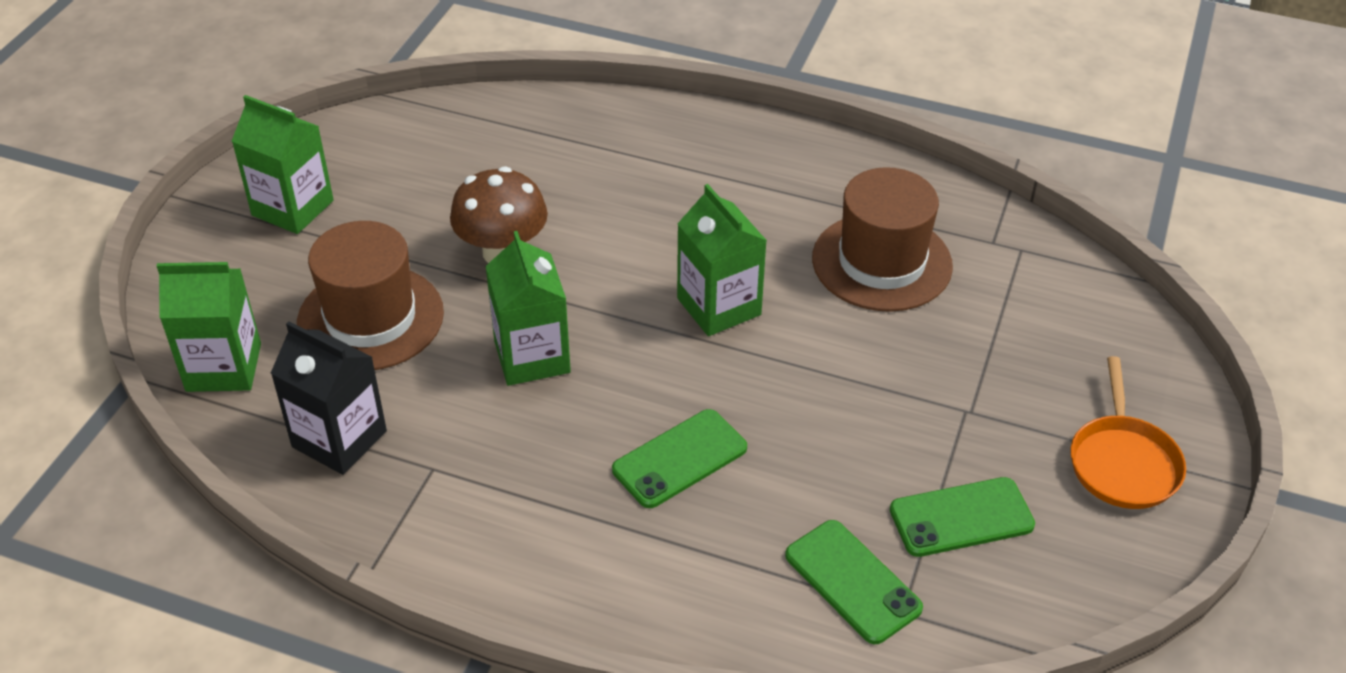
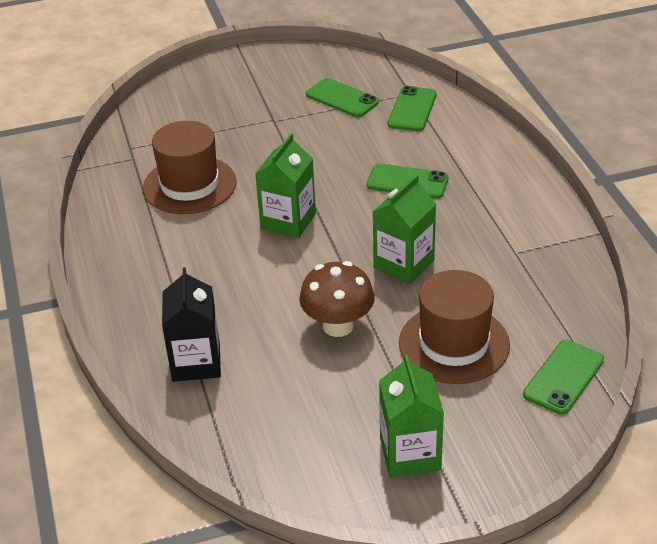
camera: 125 degrees left, 5 degrees down
(224, 367) = (563, 377): green carton -> green phone
(339, 439) = (543, 295): black carton -> black carton (196, 362)
(1123, 463) = (258, 74): orange pan -> none

